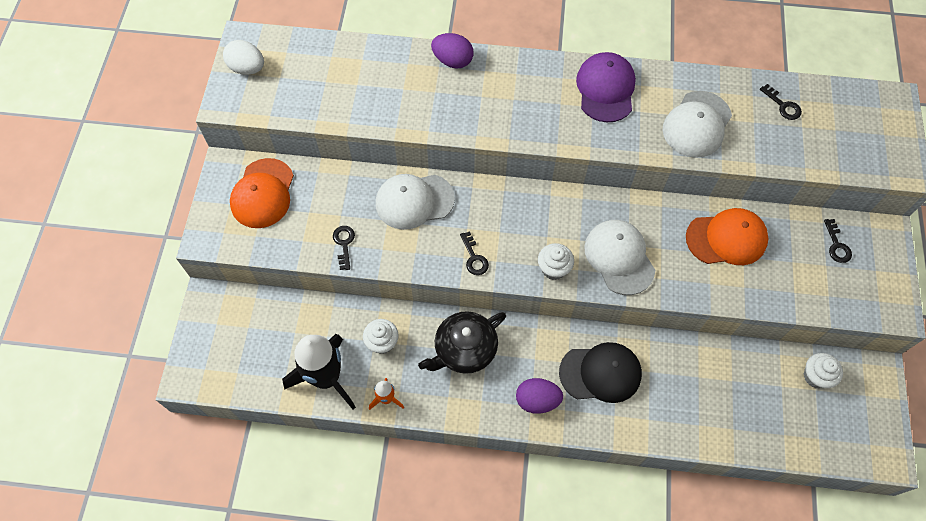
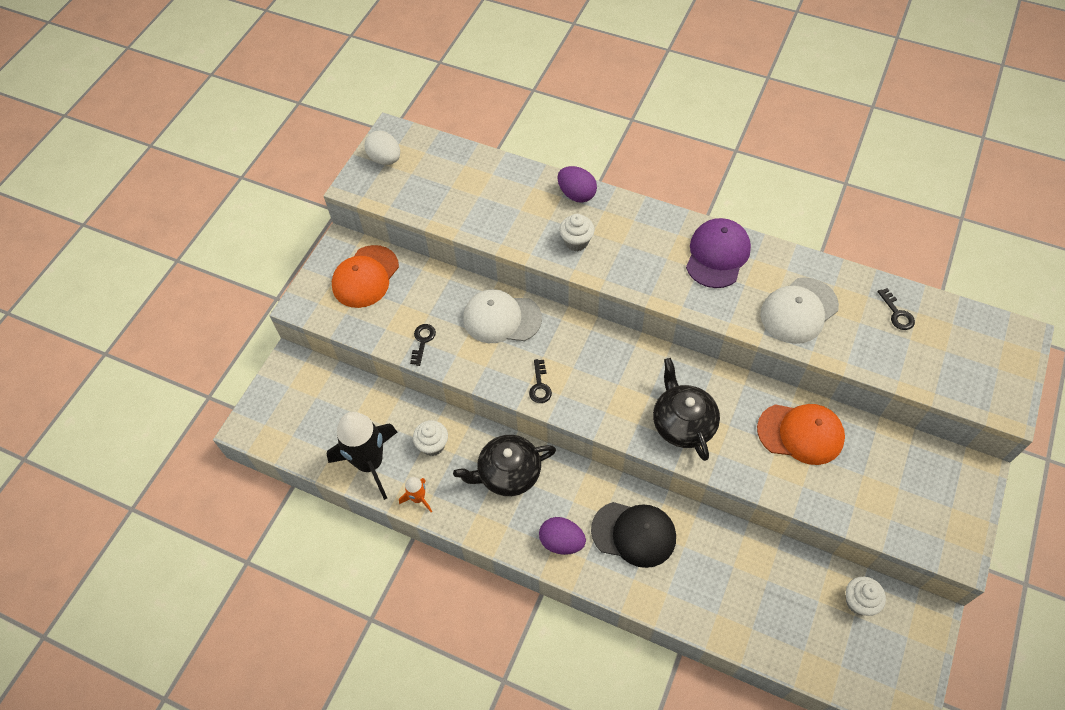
camera: 20 degrees right, 5 degrees down
(553, 269) = (613, 416): white cupcake -> white cupcake (576, 242)
(619, 257) = (683, 423): white cap -> black teapot
(836, 245) = (917, 471): black key -> none

